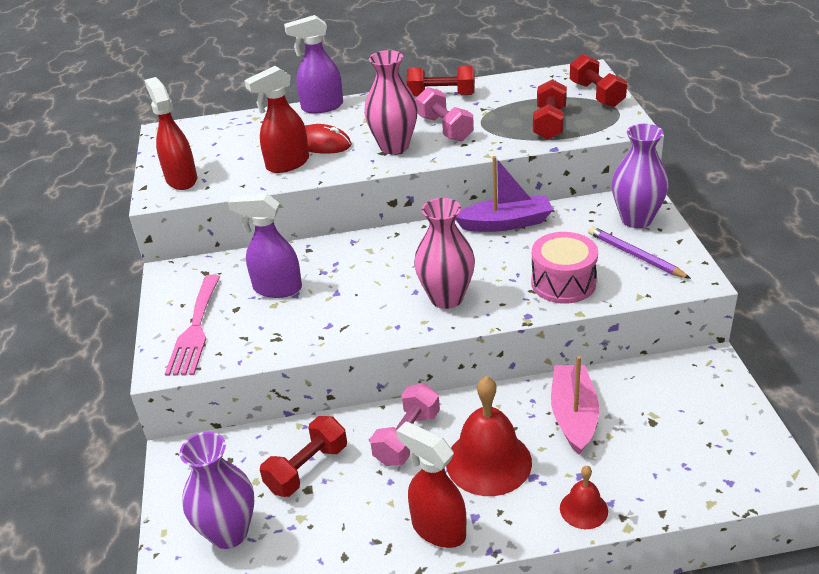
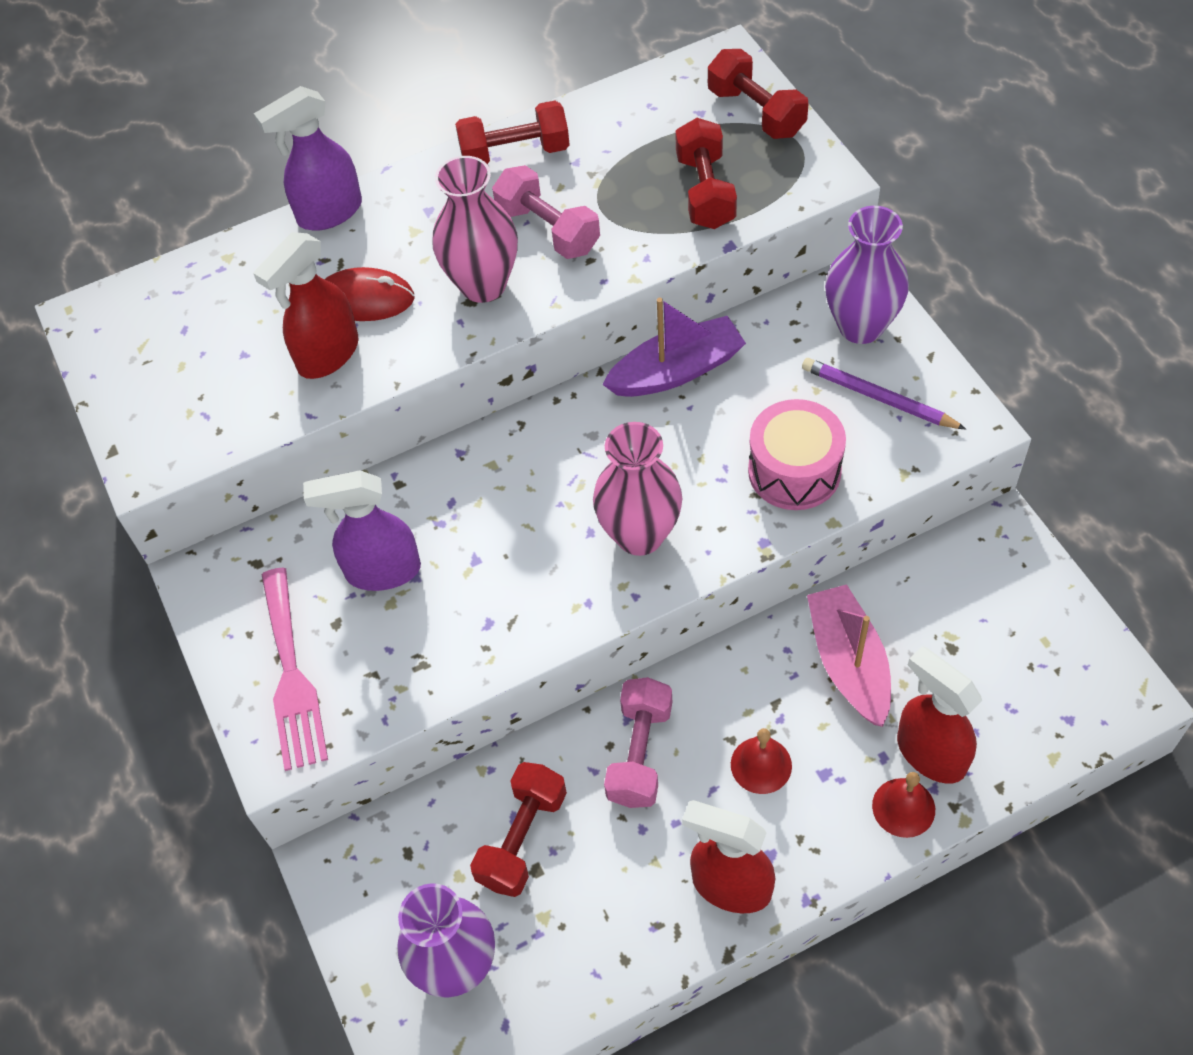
camera: 15 degrees left, 20 degrees up
(181, 179) = (167, 421): red spray bottle -> red spray bottle (930, 753)
(488, 462) = (761, 765): red bell -> red bell, size x0.52

